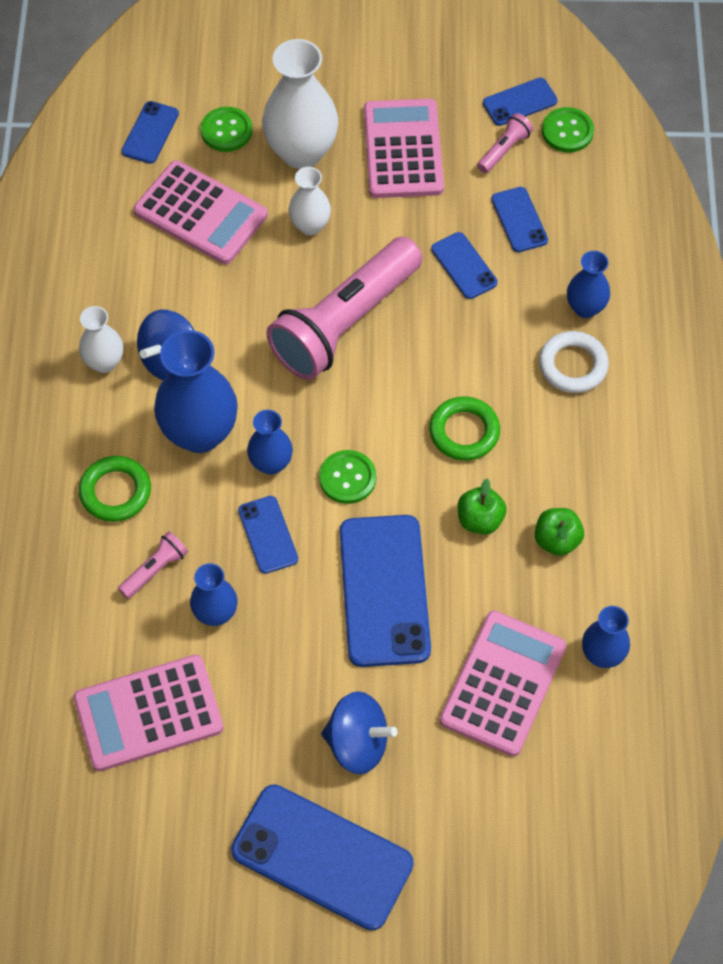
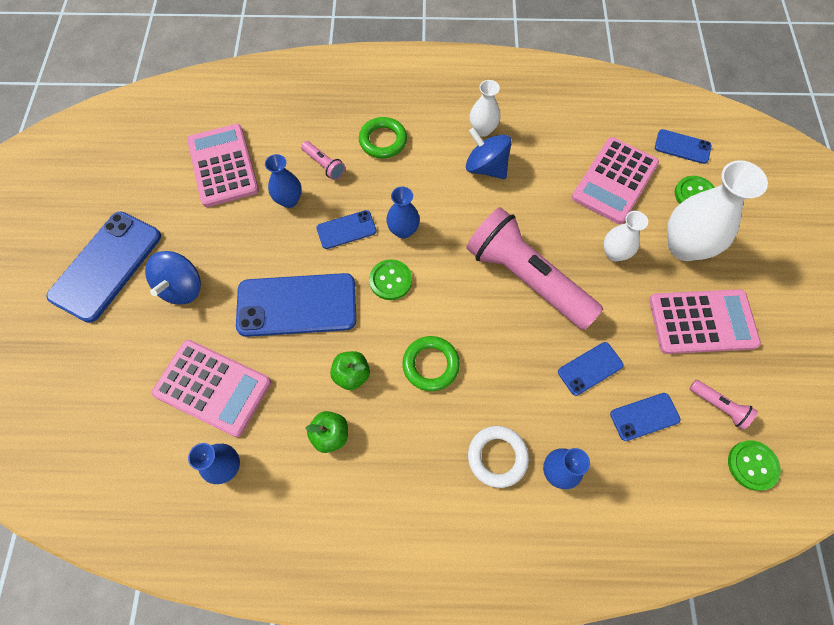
camera: 90 degrees right, 5 degrees up
(200, 433) = (428, 186): blue vase -> none
(519, 102) = (776, 422): blue phone -> none

